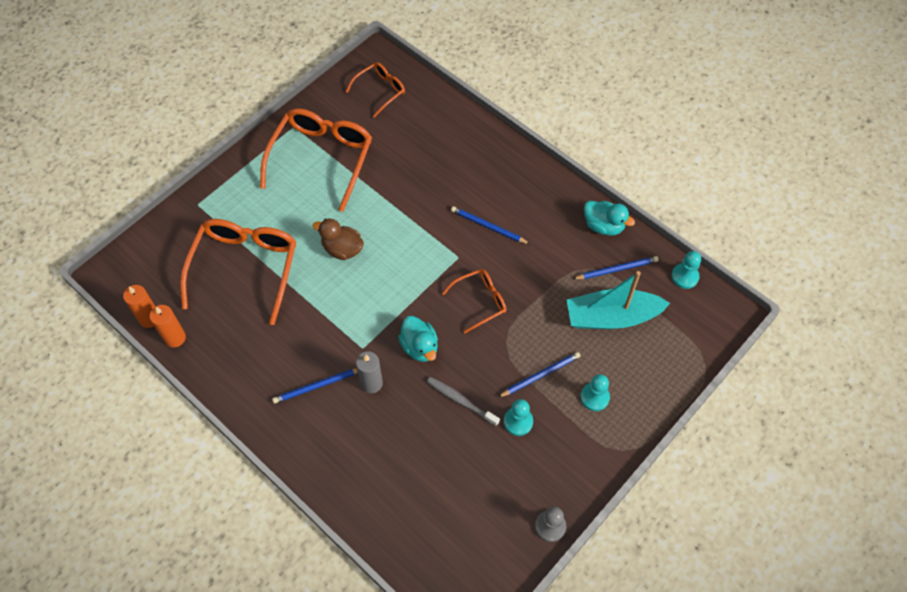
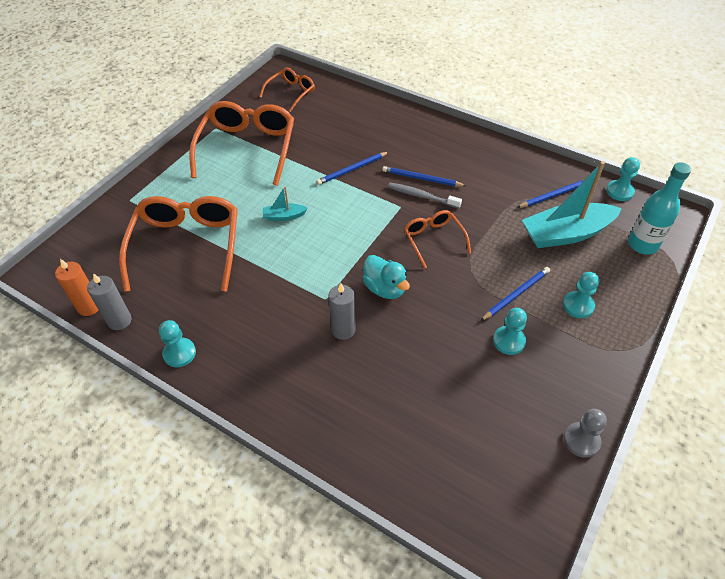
camera: 10 degrees left, 10 degrees down
(175, 338) = (119, 321): orange candle -> grey candle
(223, 380) = (179, 353): none -> turquoise pawn
(317, 386) = (285, 342): blue pencil -> blue pencil (352, 170)
(342, 249) = (284, 216): brown duck -> turquoise boat
(461, 401) = (442, 331): grey toothbrush -> grey toothbrush (422, 196)
(480, 301) = (433, 240): orange glasses -> orange glasses turned 75 degrees counterclockwise
(603, 226) = (528, 163): turquoise duck -> none
(683, 342) = (642, 244): none -> turquoise bottle

